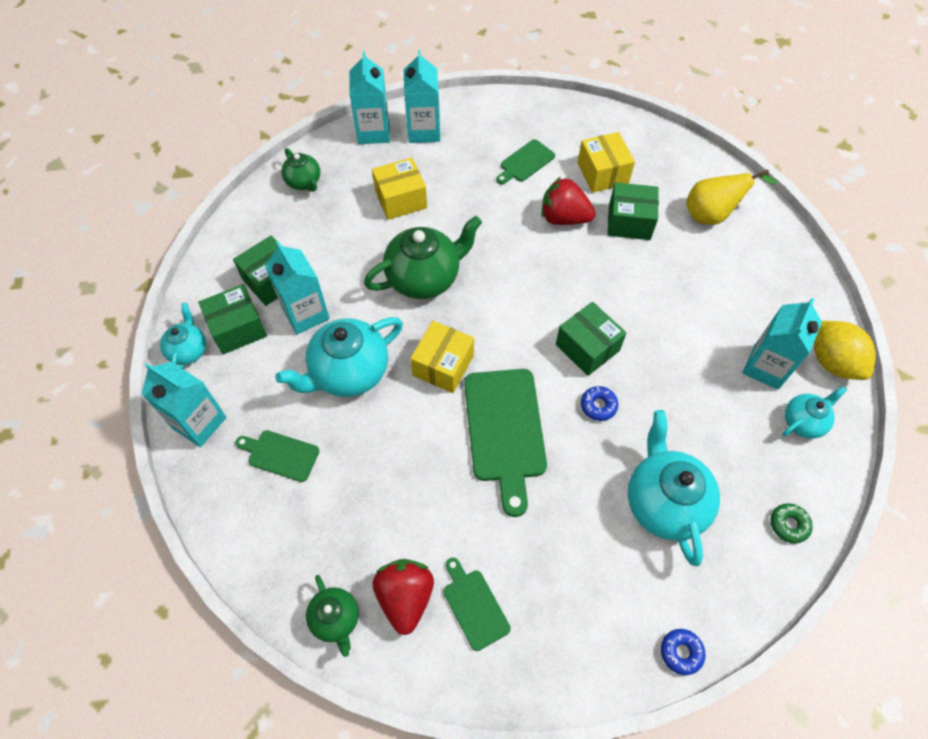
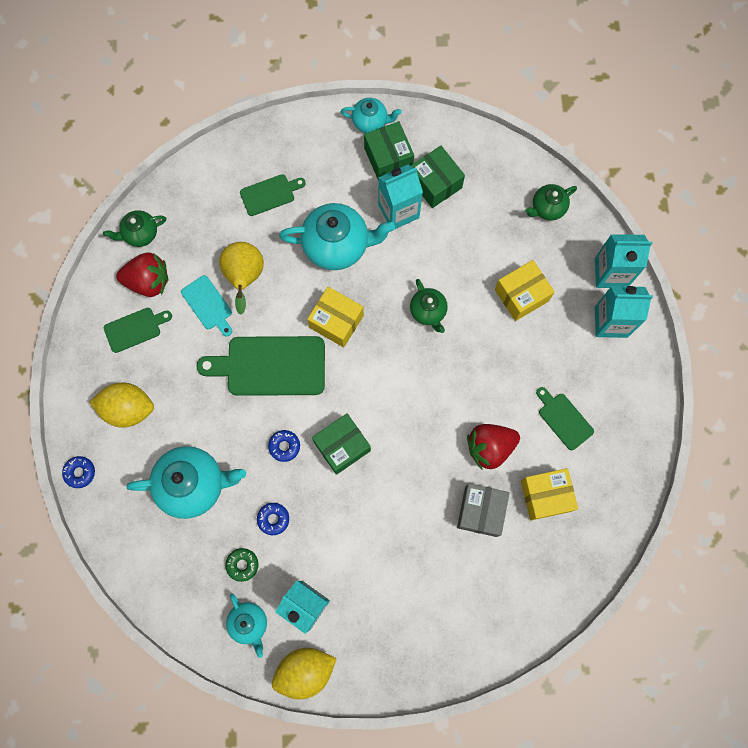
camera: 95 degrees right, 15 degrees up
(199, 422) = (304, 134): turquoise carton -> none
(280, 455) = (270, 194): green cutting board -> green cutting board turned 45 degrees clockwise
(349, 372) = (337, 245): turquoise teapot -> turquoise teapot turned 120 degrees clockwise
(401, 199) = (521, 295): yellow box -> yellow box turned 75 degrees clockwise
(424, 278) = (428, 311): green teapot -> green teapot, size x0.55
(433, 513) = (208, 305): none -> turquoise cutting board
(563, 218) = (489, 447): red strawberry -> red strawberry turned 135 degrees counterclockwise
(584, 599) = (128, 409): none -> yellow lemon
(629, 222) = (481, 511): green box -> grey box
(683, 409) = (273, 519): none -> blue donut
(712, 215) = (484, 598): yellow pear -> yellow pear (244, 277)
(788, 525) = (161, 582): green donut -> green donut (242, 564)

